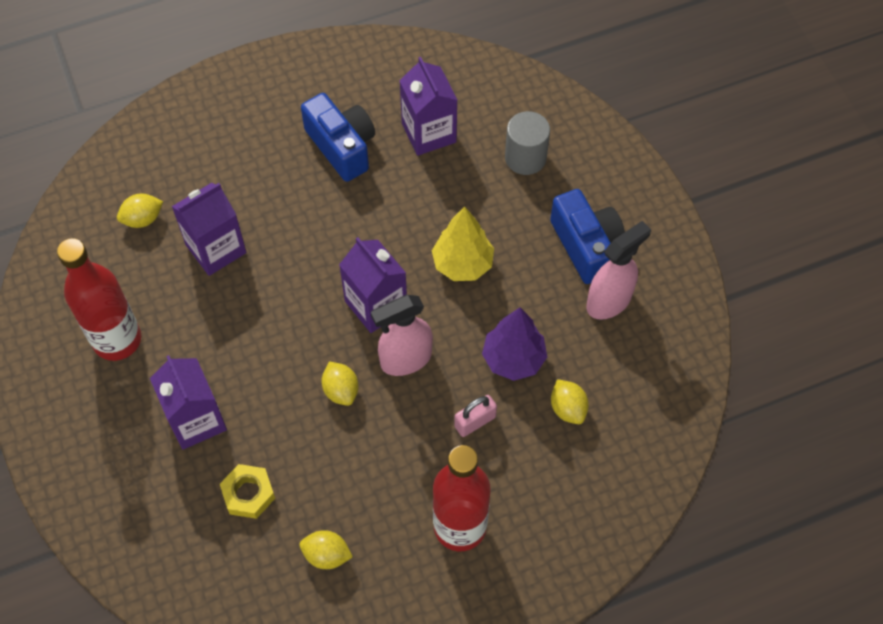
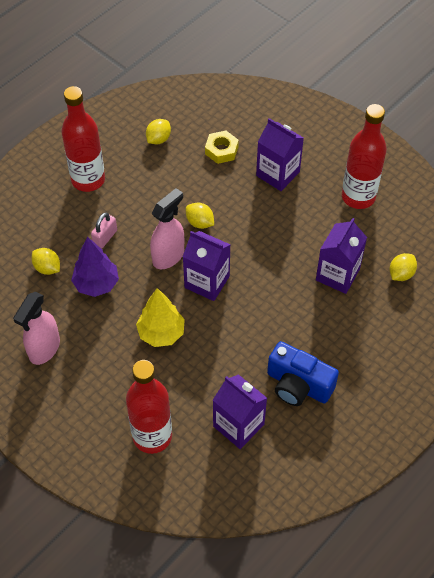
camera: 155 degrees right, 5 degrees down
(326, 555) = (158, 139): yellow lemon -> yellow lemon turned 45 degrees counterclockwise
(525, 158) = (152, 436): grey cylinder -> red bottle
(586, 245) = (76, 383): blue camera -> none

